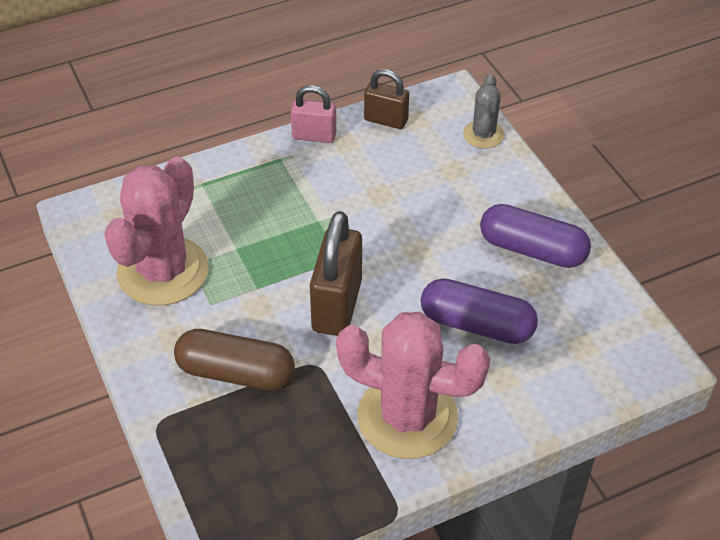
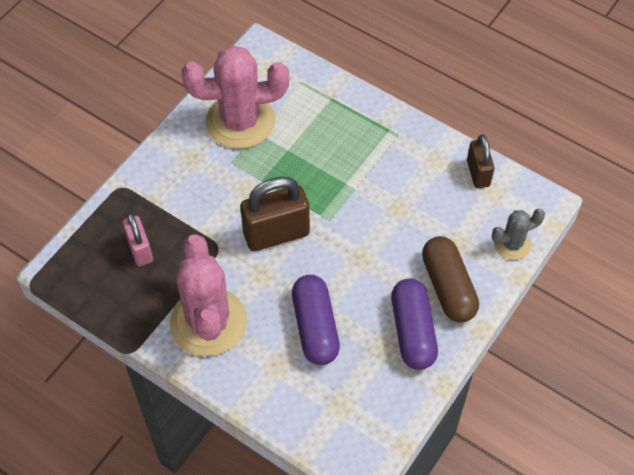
camera: 60 degrees right, 10 degrees up
(235, 373) = (184, 206): brown capsule -> brown capsule (448, 287)
(314, 136) = (426, 138): pink padlock -> pink padlock (140, 250)

